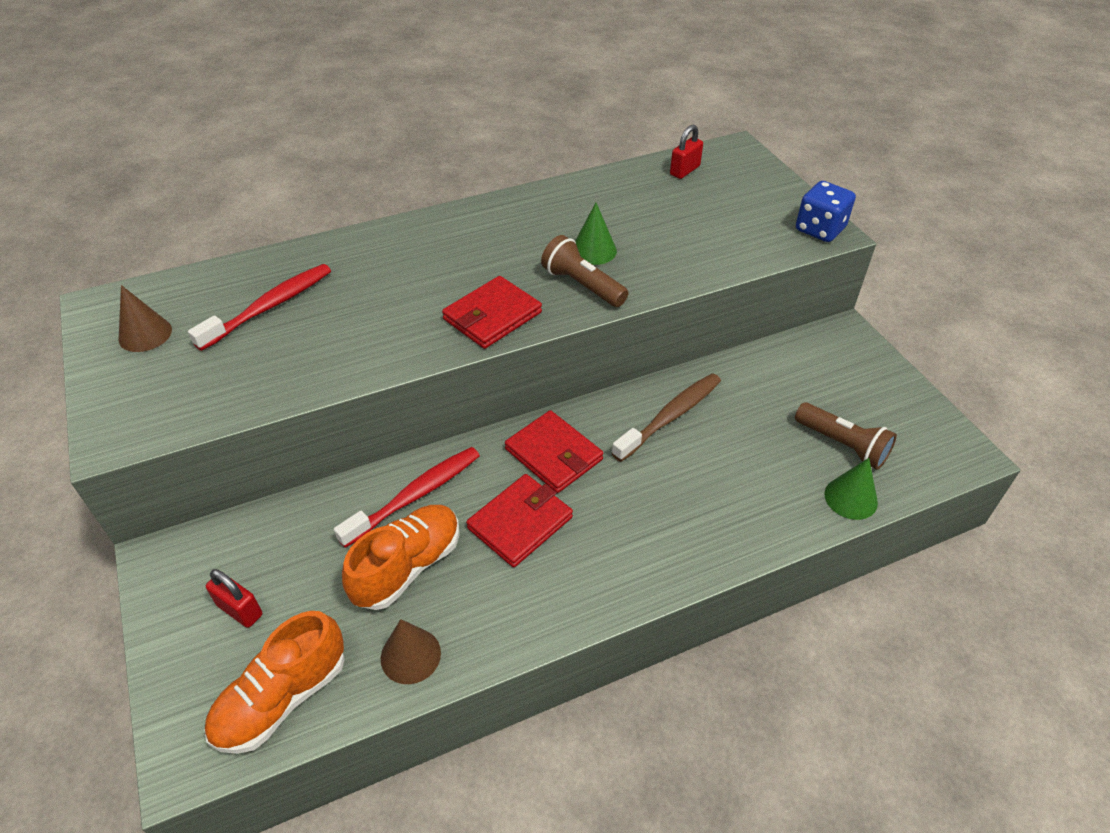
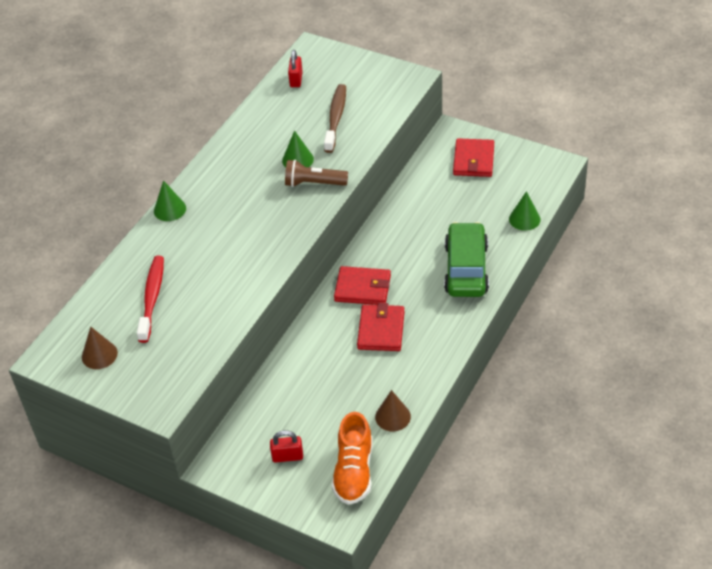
camera: 35 degrees left, 0 degrees up
(402, 228) = (170, 209): none -> green cone
(407, 566) = (348, 384): orange shoe -> none
(415, 495) = (313, 352): red toothbrush -> none
(492, 316) = (284, 228): red wallet -> red wallet (473, 160)
(670, 416) = (403, 232): brown toothbrush -> brown toothbrush (336, 118)
(707, 514) = (466, 269): none -> green car
(820, 229) = (406, 78): blue dice -> none
(842, 445) = (499, 195): brown flashlight -> none

